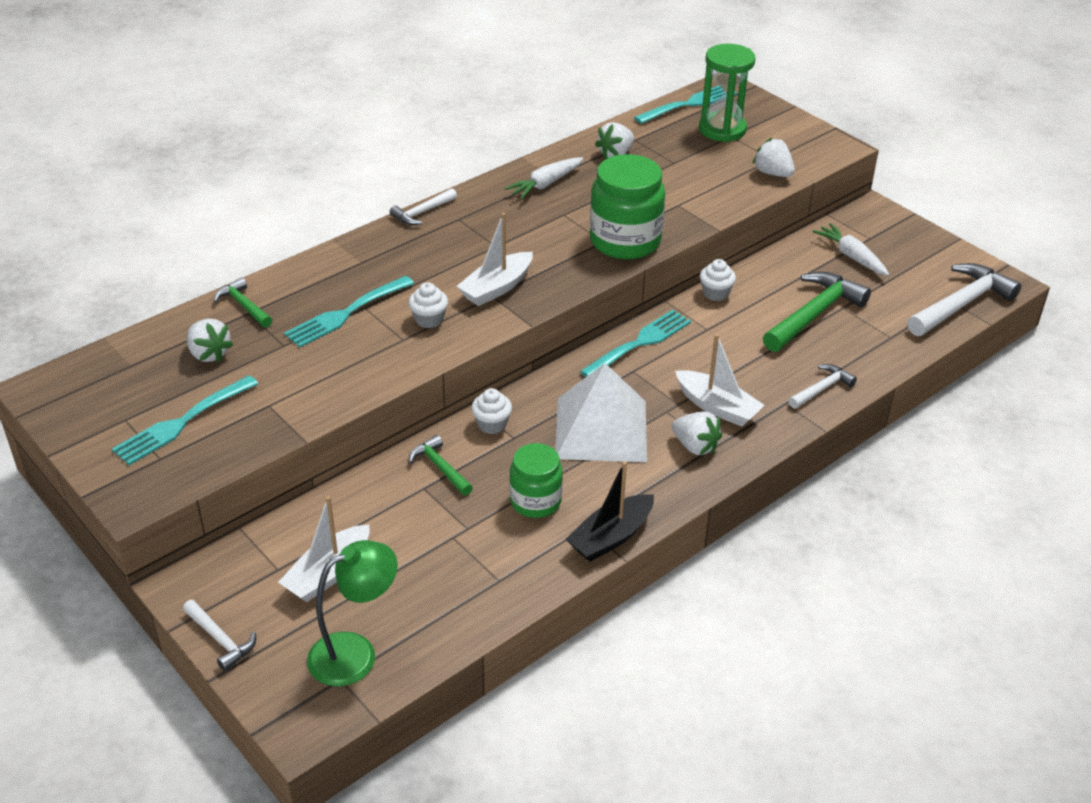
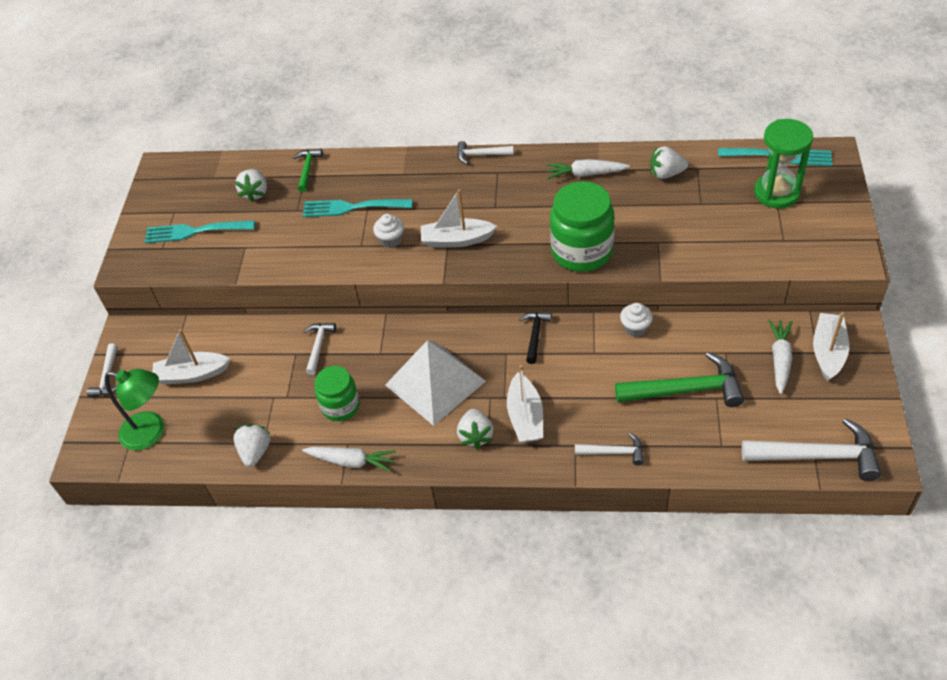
camera: 50 degrees right, 10 degrees up
(440, 467) = (318, 346): green hammer -> white hammer
(492, 424) = (378, 336): white cupcake -> none
(611, 537) = (351, 461): black boat -> white carrot
(639, 343) = (535, 335): turquoise fork -> black hammer
(772, 173) = (766, 254): white strawberry -> white strawberry (255, 452)
(876, 234) = (828, 352): none -> white boat

